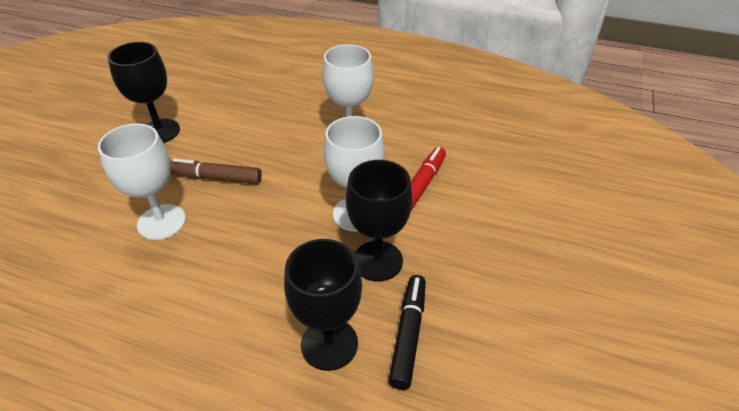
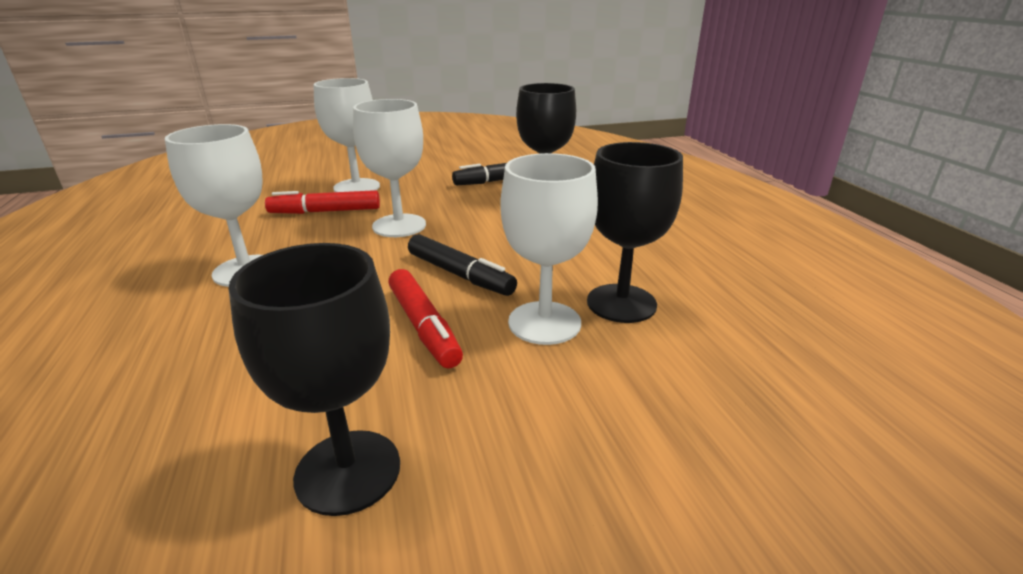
camera: 125 degrees left, 15 degrees down
(216, 178) = (423, 326): brown marker -> red marker
(250, 213) = (460, 275): none -> black marker
(377, 261) = (447, 203): black goblet -> black goblet (621, 303)
(469, 218) = (357, 187): none -> white goblet

